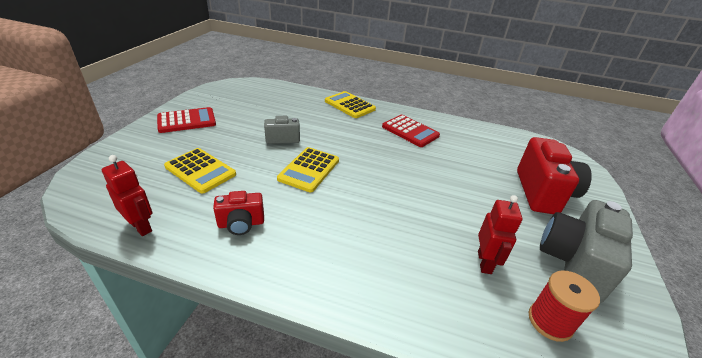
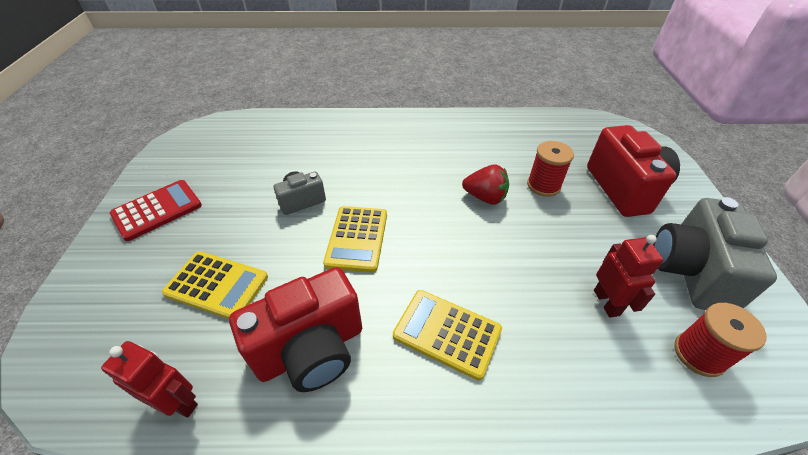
camera: 15 degrees left, 10 degrees up
(241, 224) = (311, 349): red camera -> red camera, size x1.83
(349, 105) = (361, 125): yellow calculator -> yellow calculator (447, 333)
(410, 131) = (449, 145): red calculator -> none
(420, 169) = (485, 197): none -> red strawberry
(473, 174) = (543, 185): none -> red spool

